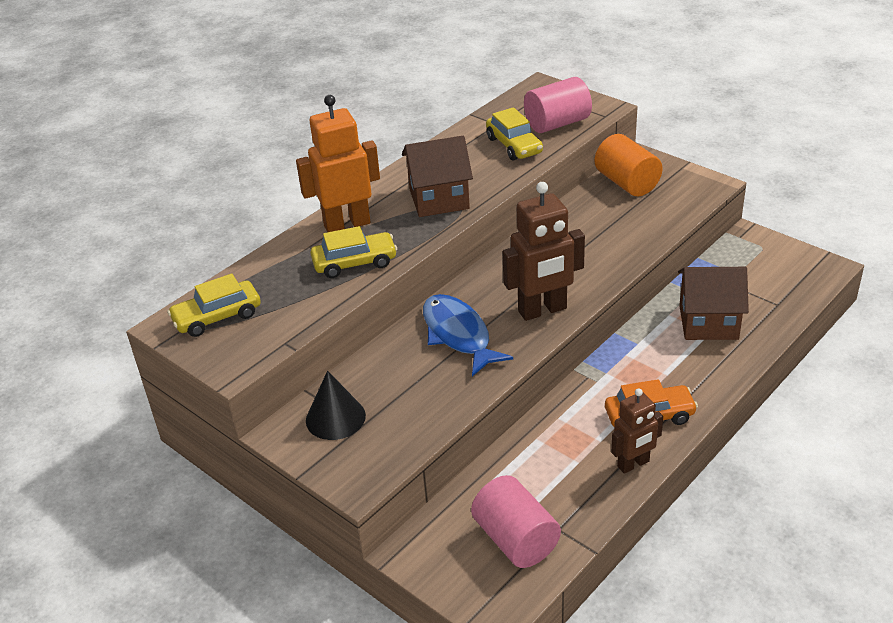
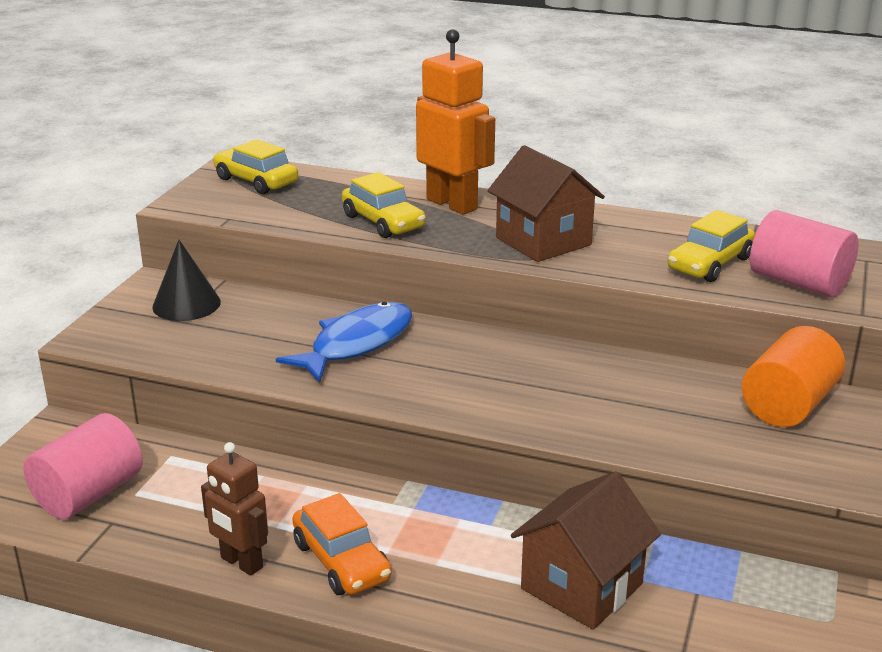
camera: 65 degrees right, 10 degrees down
(542, 310) = (436, 390): brown robot -> none
(708, 322) = (581, 586): brown house -> brown house turned 60 degrees clockwise

